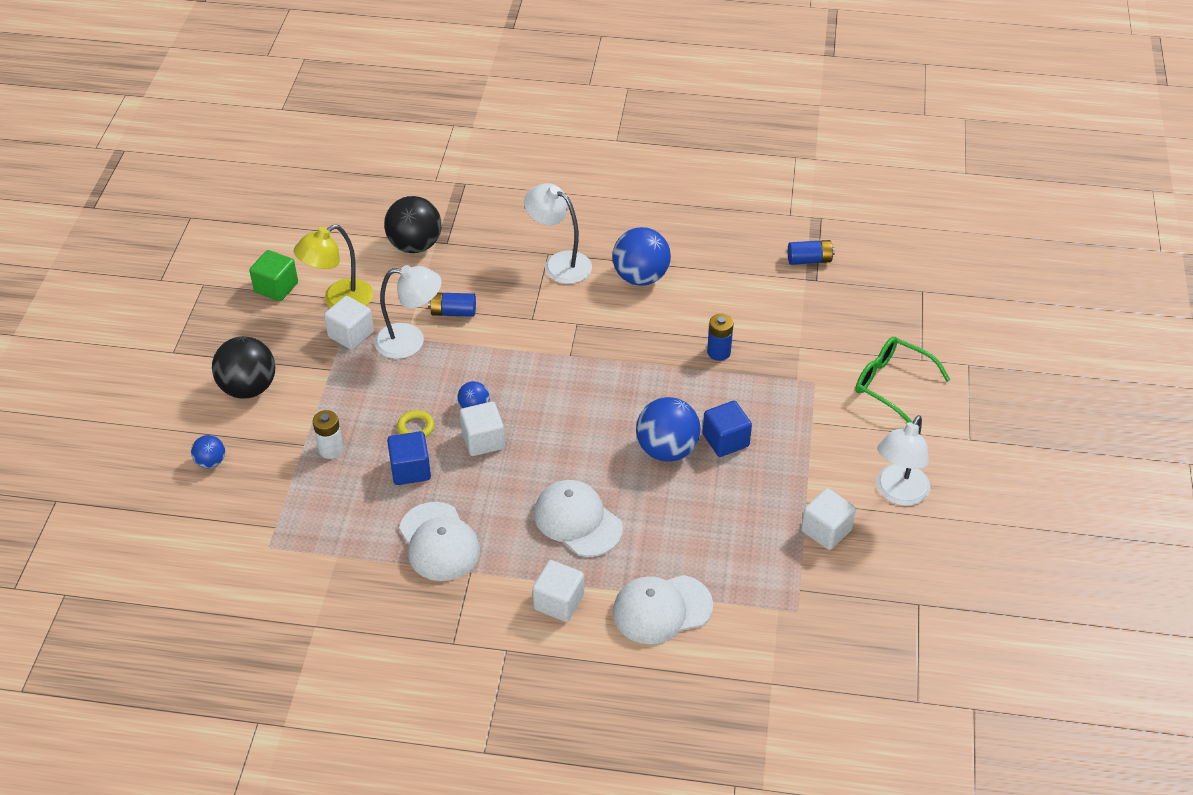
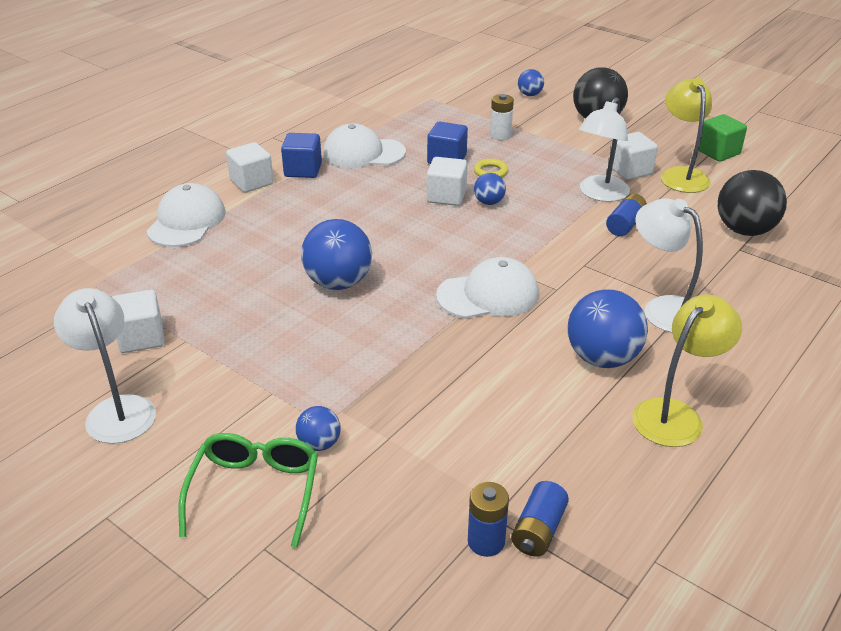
camera: 120 degrees right, 10 degrees down
(559, 263) = (663, 308): white lamp -> white lamp turned 105 degrees counterclockwise
(577, 521) = (314, 212): white cap -> white cap (488, 295)
(669, 232) = (675, 414): none -> yellow lamp
(718, 352) = (434, 368): blue battery -> blue battery (486, 542)
(725, 440) = (312, 322): blue cube -> blue cube (303, 170)
(832, 375) = (319, 444): none -> blue ball
(891, 384) = (255, 491): green glasses -> green glasses turned 60 degrees counterclockwise

